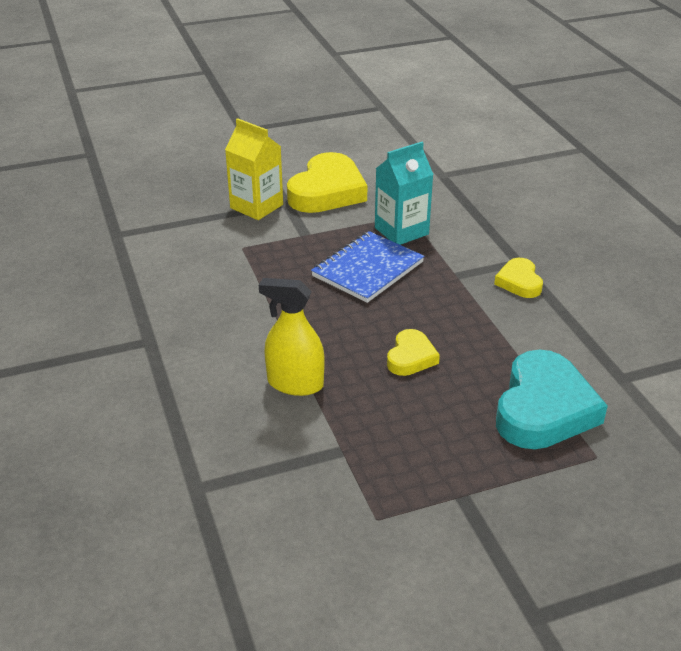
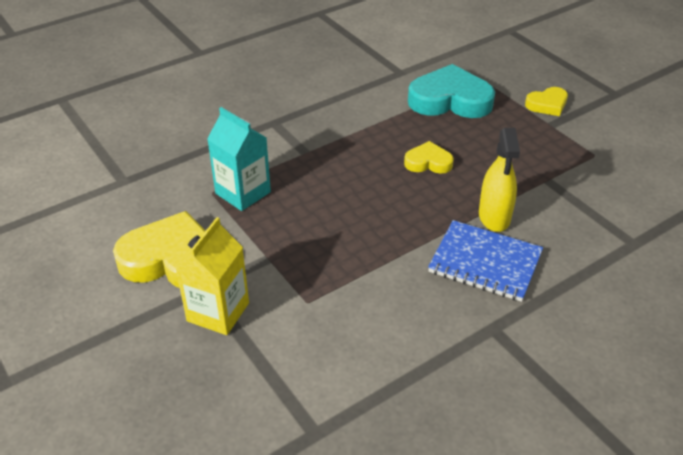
camera: 105 degrees left, 5 degrees up
(368, 269) = (316, 204): blue notebook -> blue notebook (485, 263)
(519, 282) = (304, 119): yellow heart -> yellow heart (547, 104)

